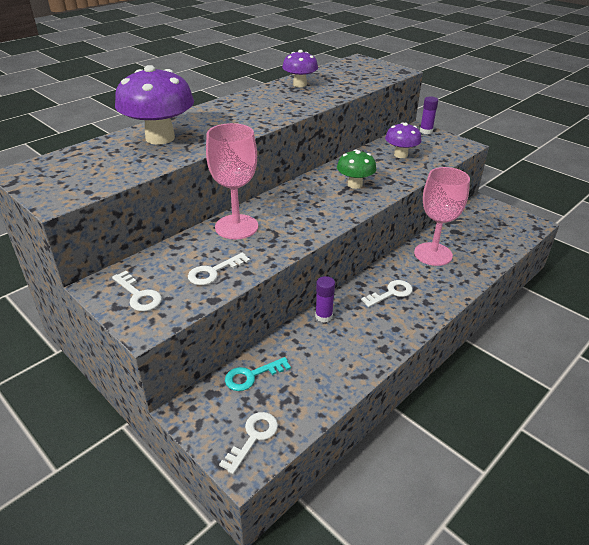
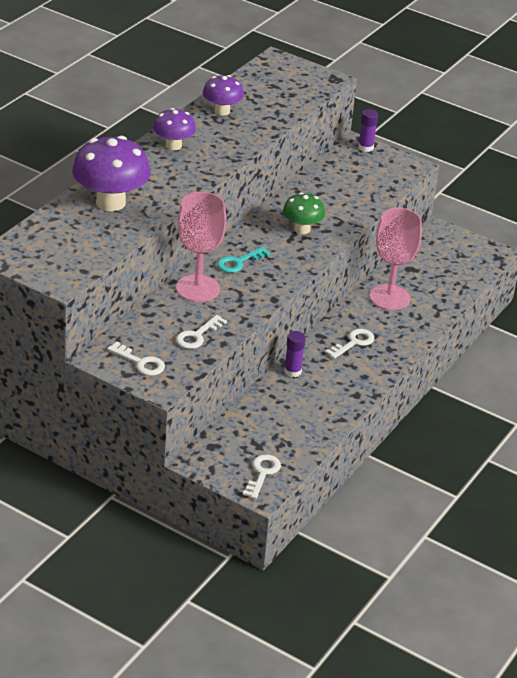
camera: 15 degrees left, 0 degrees up
(251, 376) = (242, 429): turquoise key -> turquoise key (238, 262)
(401, 155) = (343, 185): purple mushroom -> purple mushroom (173, 145)

